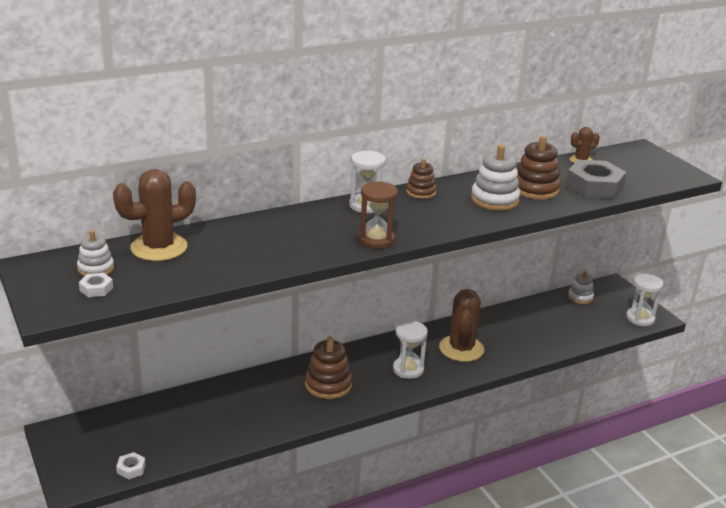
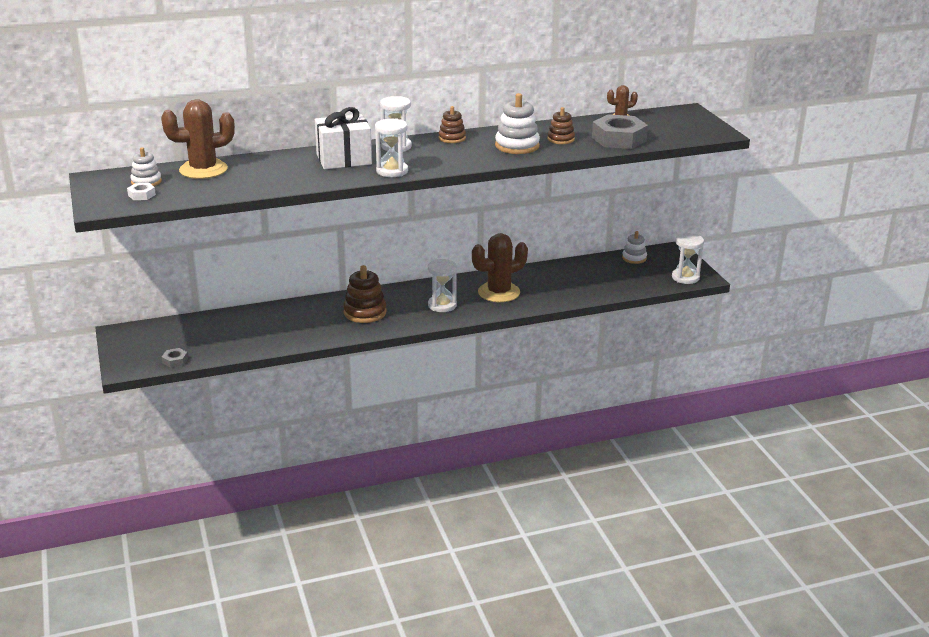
camera: 10 degrees right, 0 degrees up
(131, 469) = (175, 361): white nut -> grey nut
(315, 226) = (344, 159): none -> white gift
(376, 240) = (392, 171): brown hourglass -> white hourglass
(461, 349) = (499, 292): brown cactus -> brown cactus turned 45 degrees clockwise
(535, 189) = (560, 139): brown stacking toy -> brown stacking toy, size x0.62

